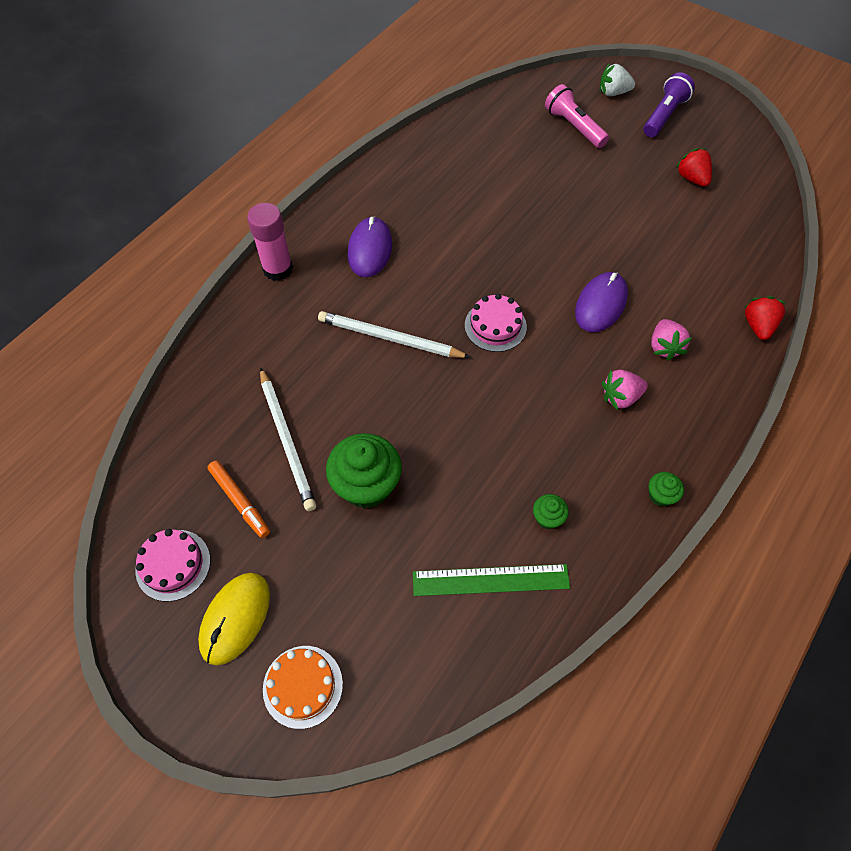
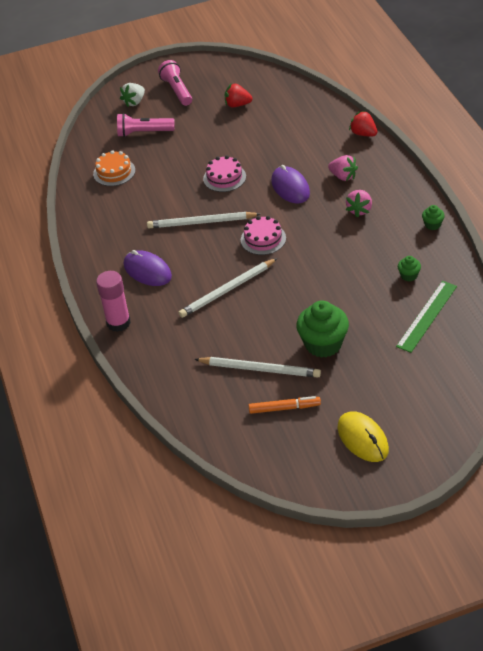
camera: 50 degrees left, 15 degrees down
(173, 565) = (302, 457): pink cake -> pink cake (224, 177)
(303, 686) = (428, 423): orange cake -> orange cake (114, 172)
(477, 254) = (201, 222): none -> white pencil
(664, 115) = (177, 90): purple flashlight -> pink flashlight

